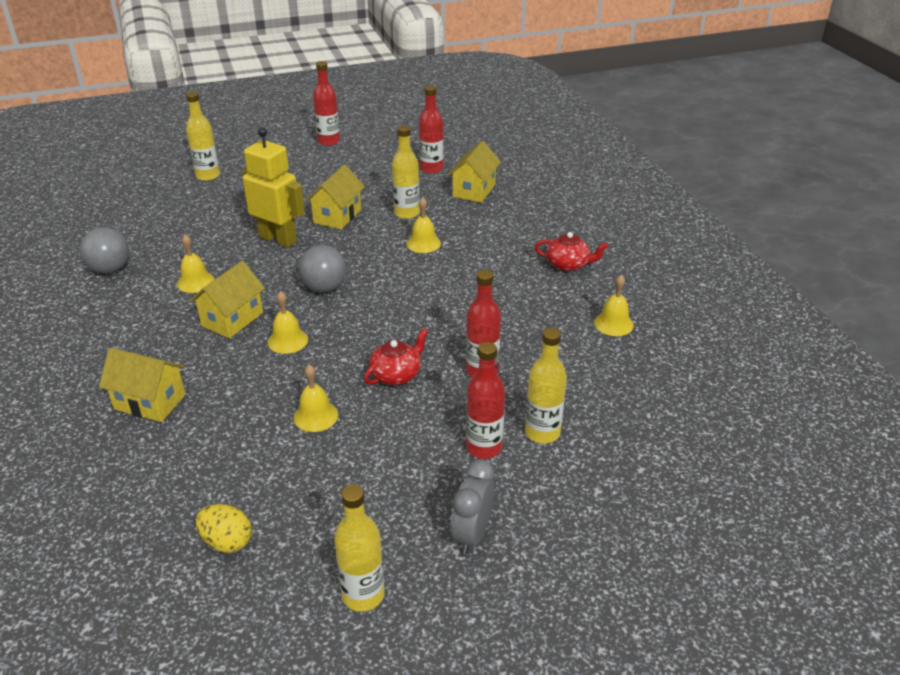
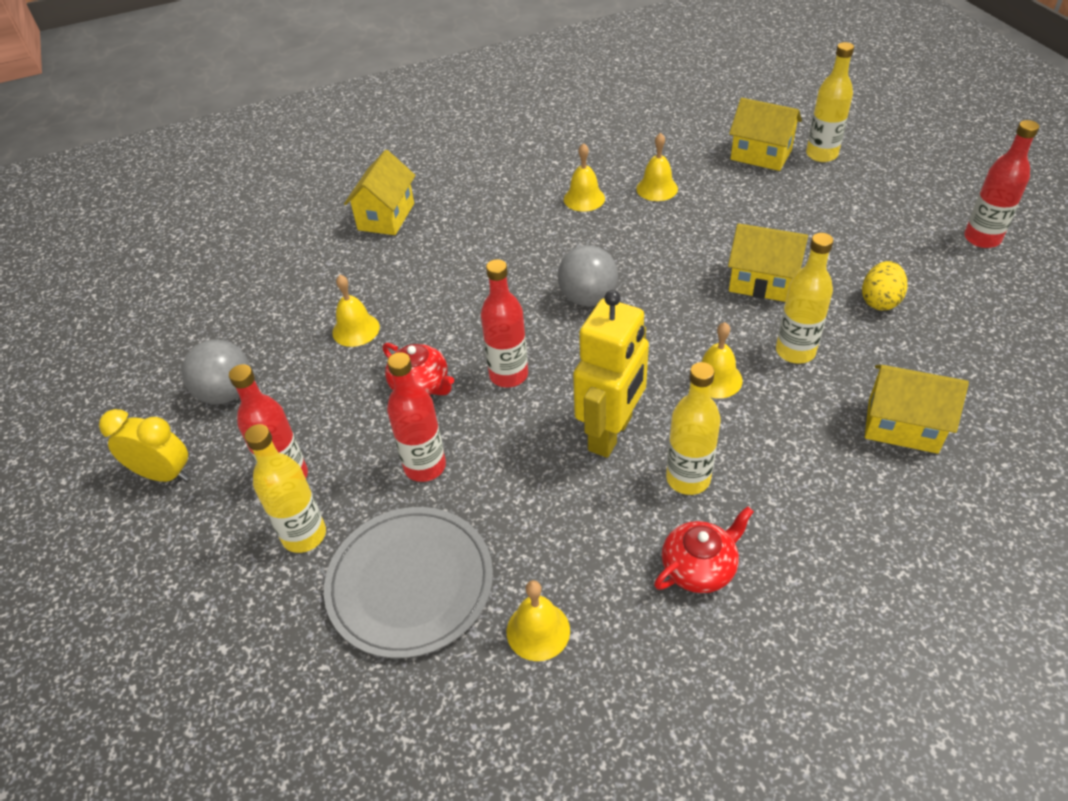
camera: 90 degrees right, 10 degrees up
(110, 269) = (597, 139): grey ball -> grey ball (226, 393)
(227, 541) = (202, 302): yellow egg -> yellow egg (879, 301)
(232, 319) = (517, 239): yellow house -> yellow house (761, 155)
(278, 239) = (688, 241): yellow robot -> yellow robot (611, 434)
(288, 340) = (482, 287): yellow bell -> yellow bell (657, 188)
(363, 595) = (117, 399): yellow bottle -> yellow bottle (688, 479)
(431, 168) = (954, 365): red bottle -> red bottle (508, 375)
(472, 534) = (164, 474): grey clock -> yellow clock
(568, 264) = (699, 567): red teapot -> red teapot turned 135 degrees counterclockwise
(582, 376) = (410, 583): none -> grey plate

